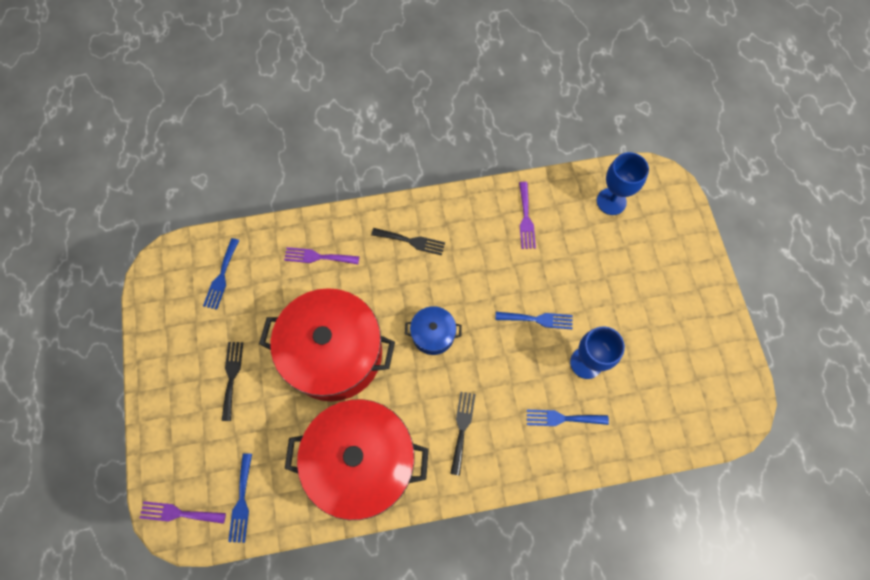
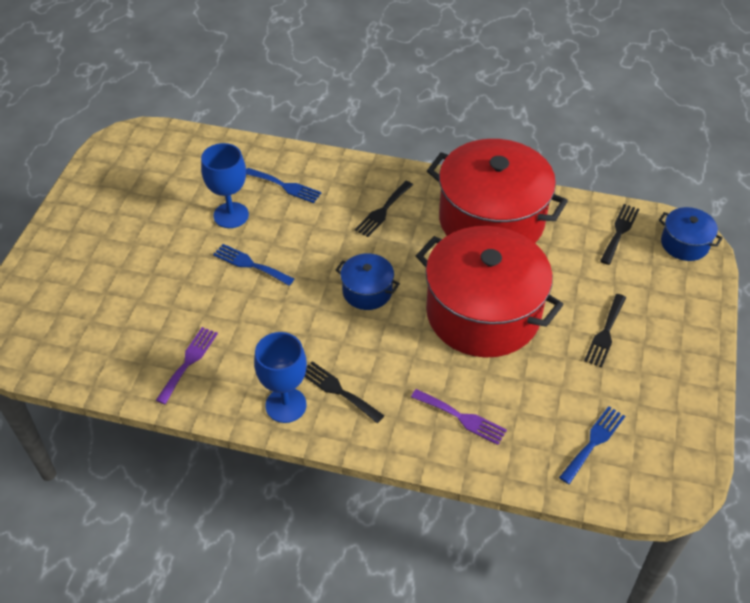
camera: 155 degrees left, 20 degrees down
(179, 513) = (684, 244): purple fork -> blue pot
(241, 502) = (619, 231): blue fork -> black fork
(611, 201) = (78, 341): blue goblet -> blue goblet (286, 405)

